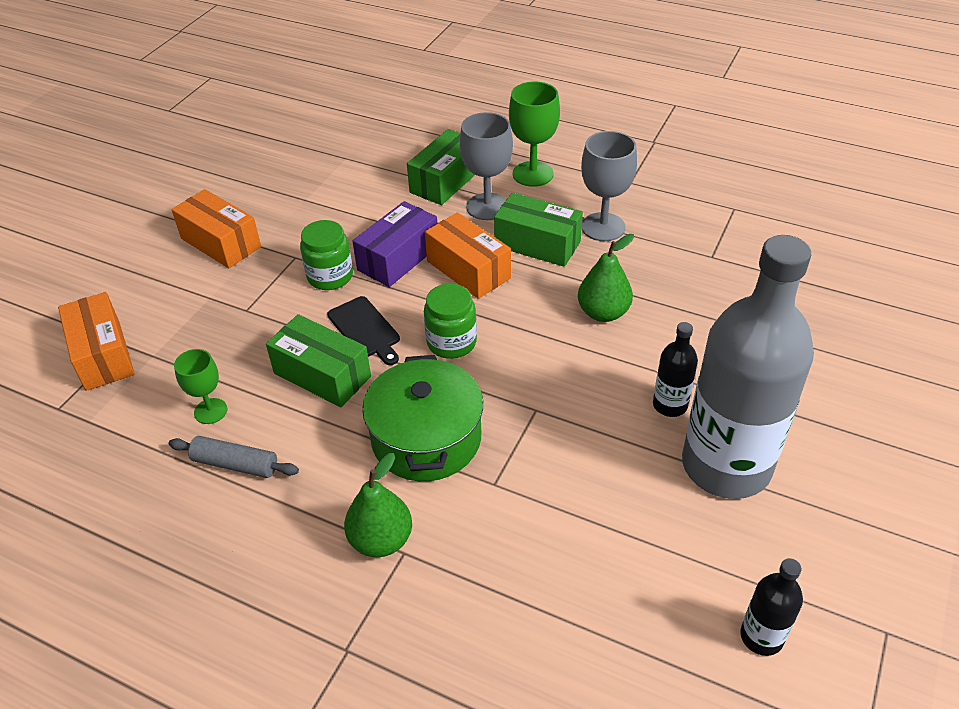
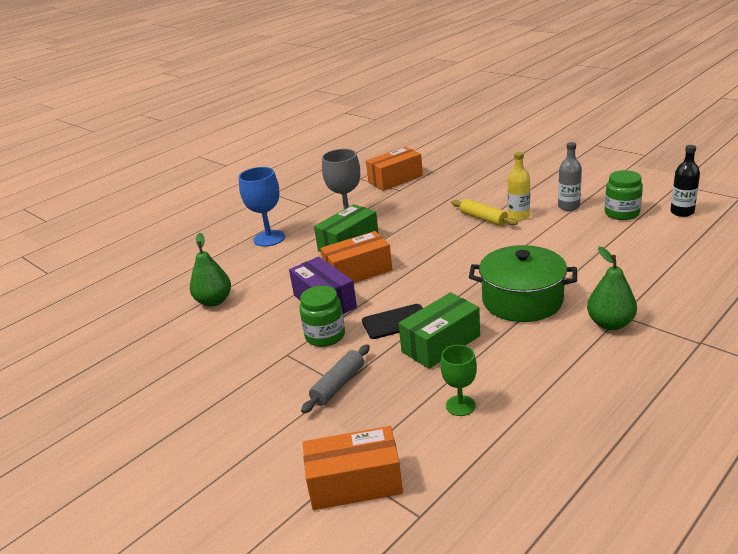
camera: 70 degrees left, 15 degrees down
(221, 243) = (233, 400): orange box -> orange box (395, 179)
(235, 464) = (525, 391): grey rolling pin -> grey rolling pin (338, 385)
(445, 181) = (245, 274): green box -> none
(451, 342) = (432, 284): green jar -> green jar (622, 213)
(487, 207) = (292, 259): grey goblet -> none
(533, 174) = (269, 238): green goblet -> blue goblet
(603, 313) = (431, 227): green pear -> green pear (214, 301)
(648, 365) = (483, 218): none -> yellow rolling pin
(670, 405) = (518, 216): black bottle -> yellow bottle
(726, 465) = (568, 206): grey bottle -> grey bottle, size x0.42

